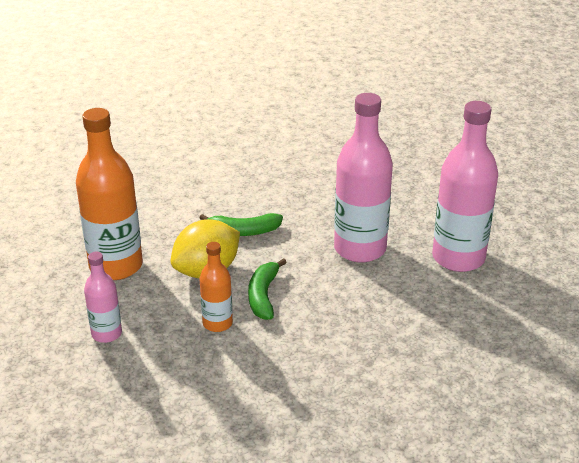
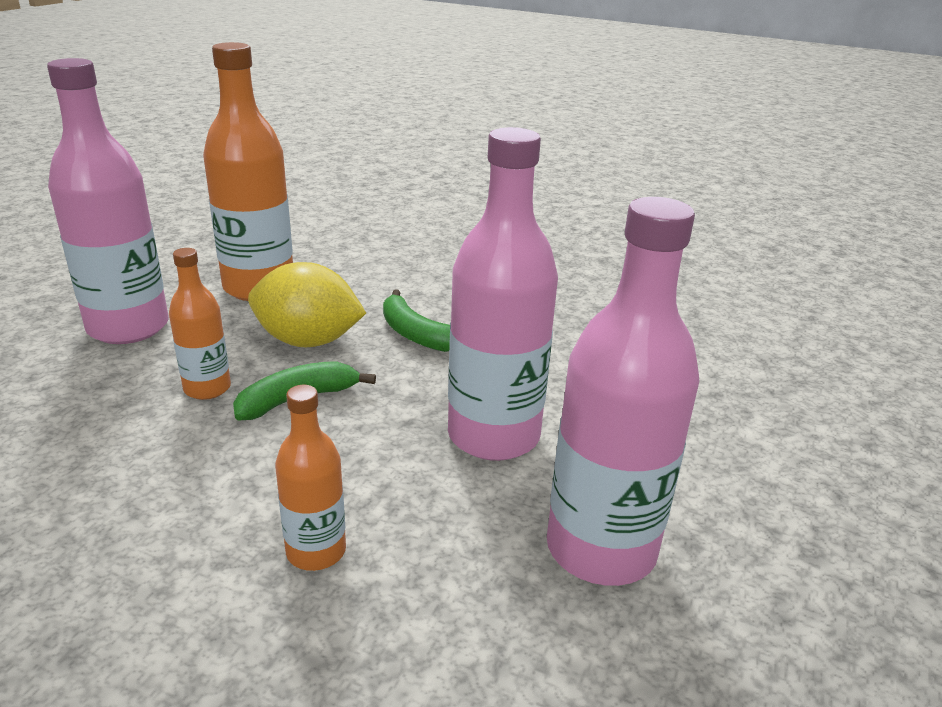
camera: 50 degrees right, 5 degrees down
(106, 334) = (128, 327): pink bottle -> pink bottle, size x1.91
(388, 332) = (316, 551): none -> orange bottle

